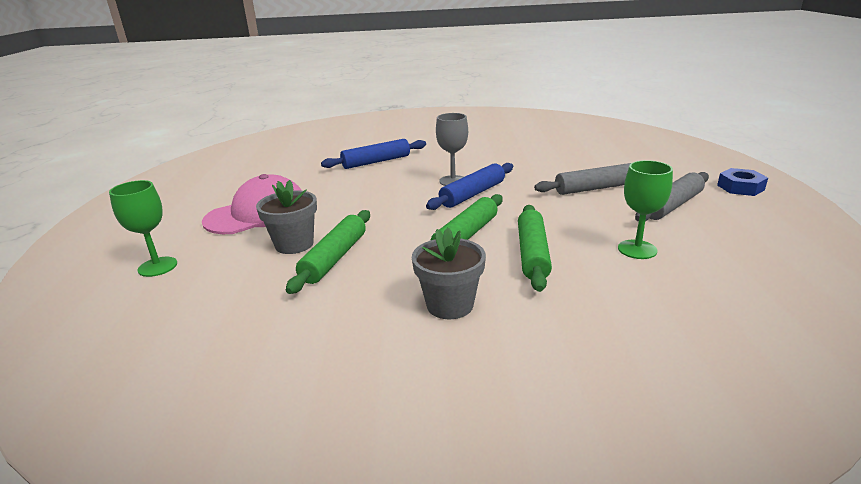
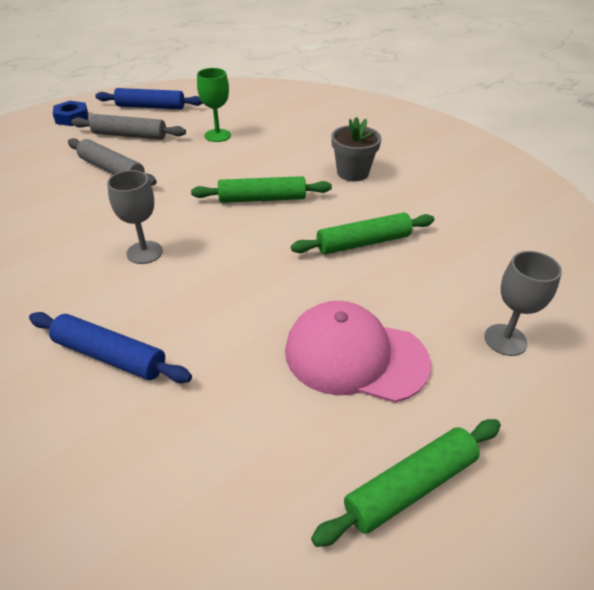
camera: 130 degrees left, 15 degrees up
(157, 267) = (505, 340): green goblet -> grey goblet
(294, 244) = (373, 279): grey flower pot -> none
(472, 194) = (173, 226): blue rolling pin -> blue rolling pin (150, 107)
(532, 254) = (261, 165): green rolling pin -> green rolling pin (410, 487)

